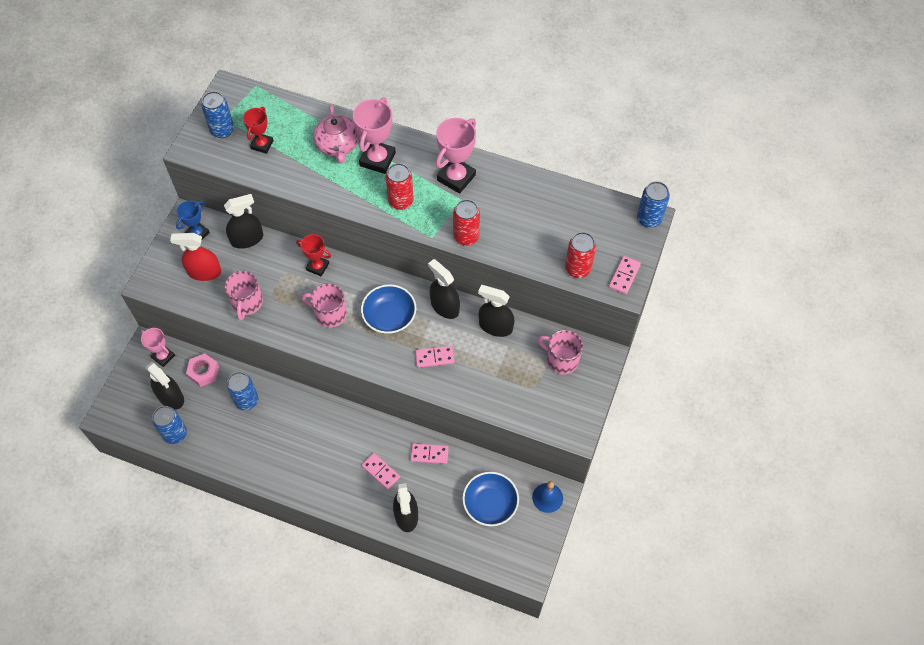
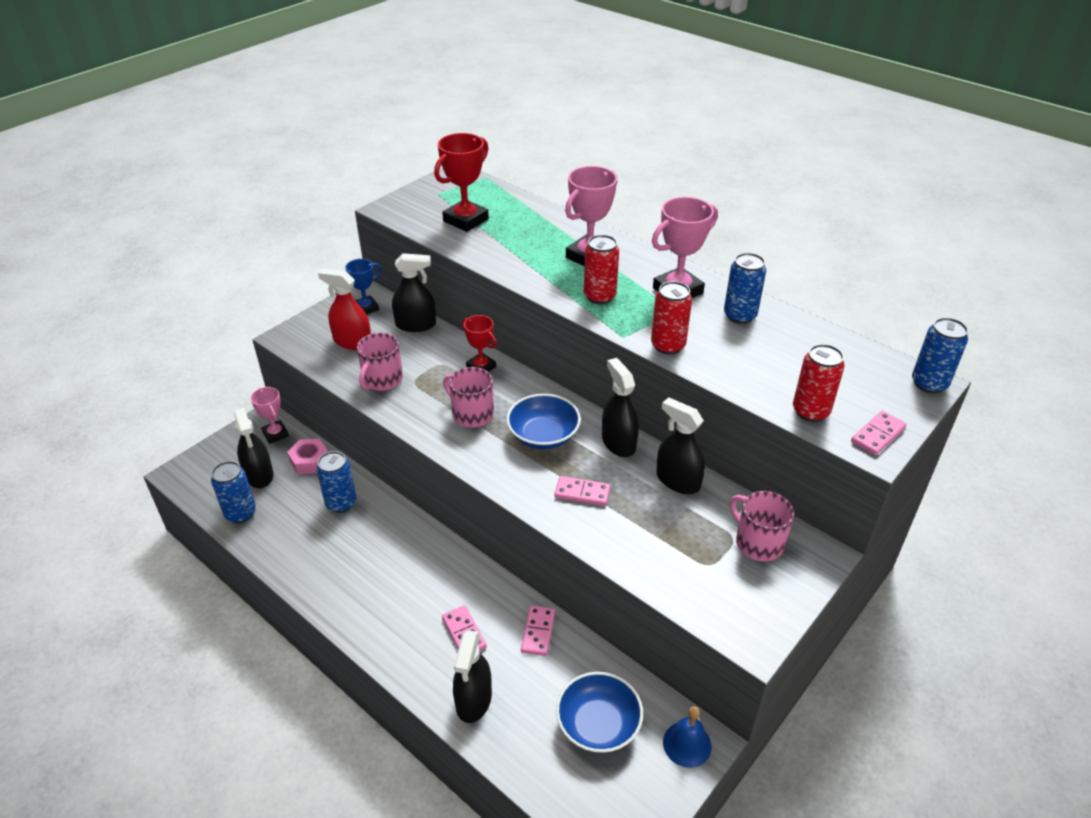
camera: 20 degrees right, 20 degrees down
(222, 130) = (430, 201): blue can -> blue can (740, 315)
(262, 145) = (465, 220): red trophy -> red trophy, size x1.60
(338, 145) = (549, 236): pink teapot -> none
(429, 454) = (538, 632): pink domino -> pink domino turned 75 degrees clockwise

